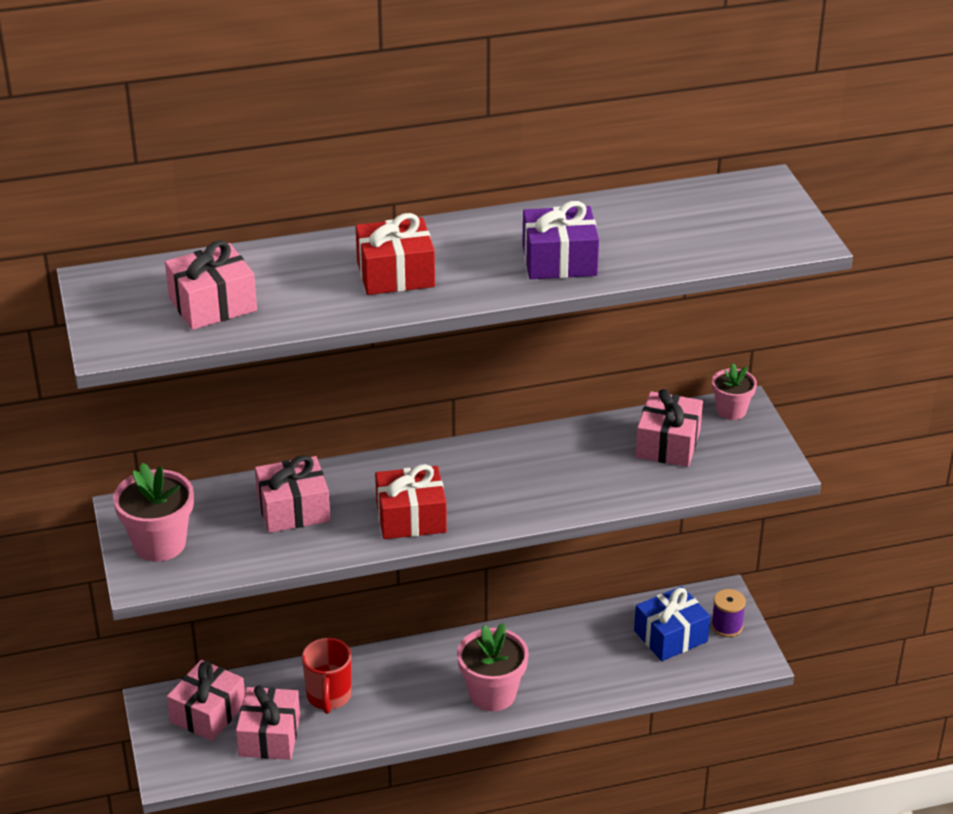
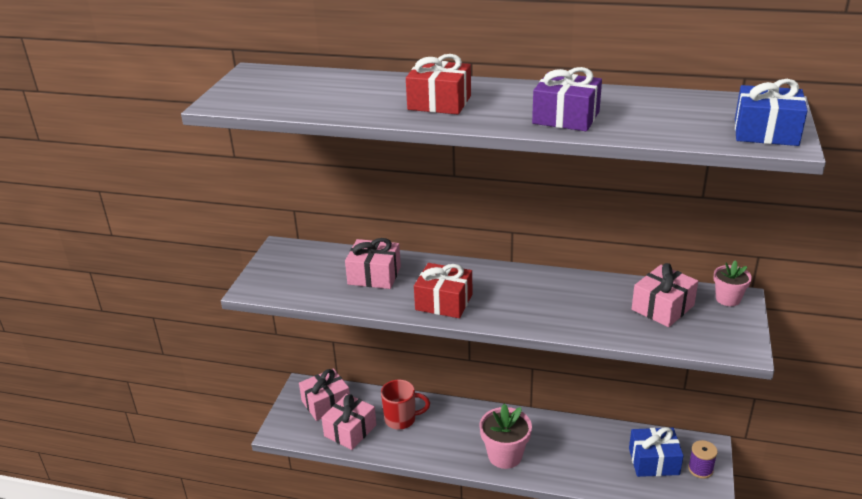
camera: 30 degrees right, 5 degrees down
(159, 543) = (280, 271): pink flower pot -> none
(212, 304) = (304, 95): pink gift -> none
(329, 697) = (401, 419): red mug -> red mug turned 120 degrees counterclockwise
(777, 229) = (766, 132): none -> blue gift

